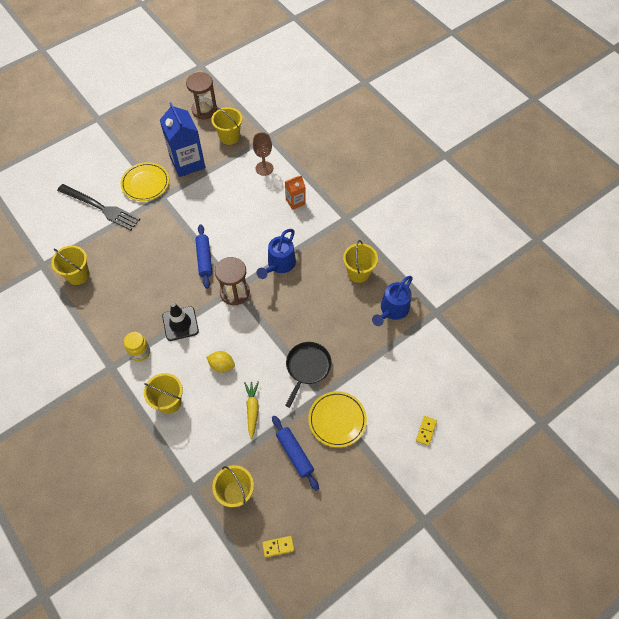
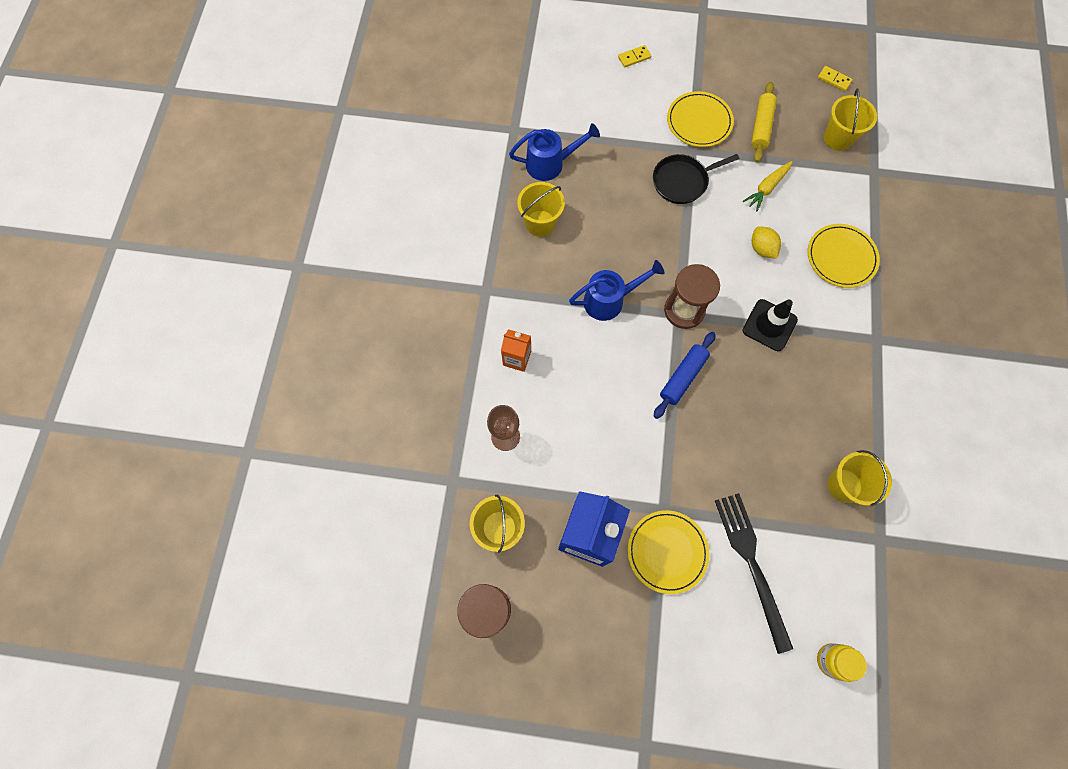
camera: 135 degrees left, 10 degrees up
(140, 352) = (835, 330): yellow jar -> yellow jar (832, 660)
(169, 402) = (841, 257): yellow bucket -> yellow plate
(295, 454) = (761, 127): blue rolling pin -> yellow rolling pin

